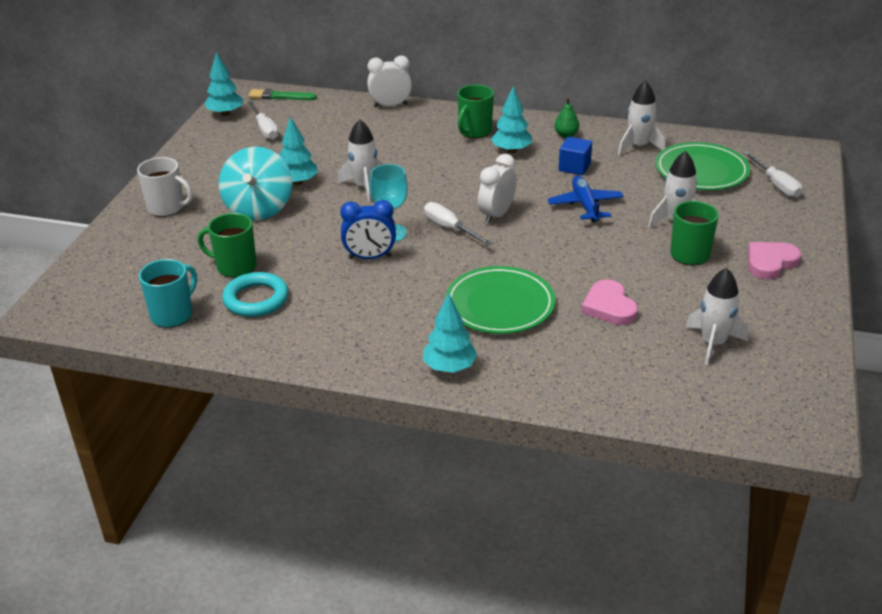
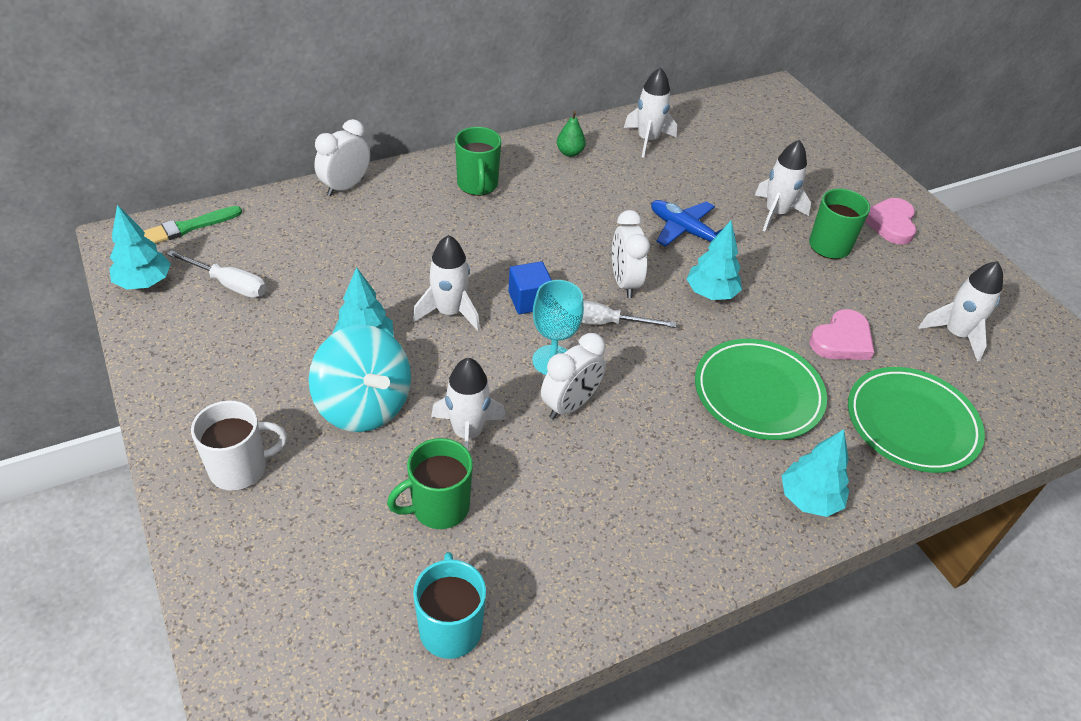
camera: 45 degrees left, 10 degrees up
(256, 299) = (520, 539): turquoise ring -> none
(294, 244) = (467, 433): none -> white rocket
(370, 257) = (570, 405): blue clock -> white clock
(511, 150) = (542, 194): turquoise tree -> turquoise tree (711, 293)
(574, 167) = (623, 189): blue cube -> blue cube (529, 300)
(609, 306) = (842, 340): pink heart -> pink heart turned 75 degrees counterclockwise
(701, 171) = (729, 147): green plate -> green plate (911, 423)
(776, 185) = (799, 137): white screwdriver -> none

